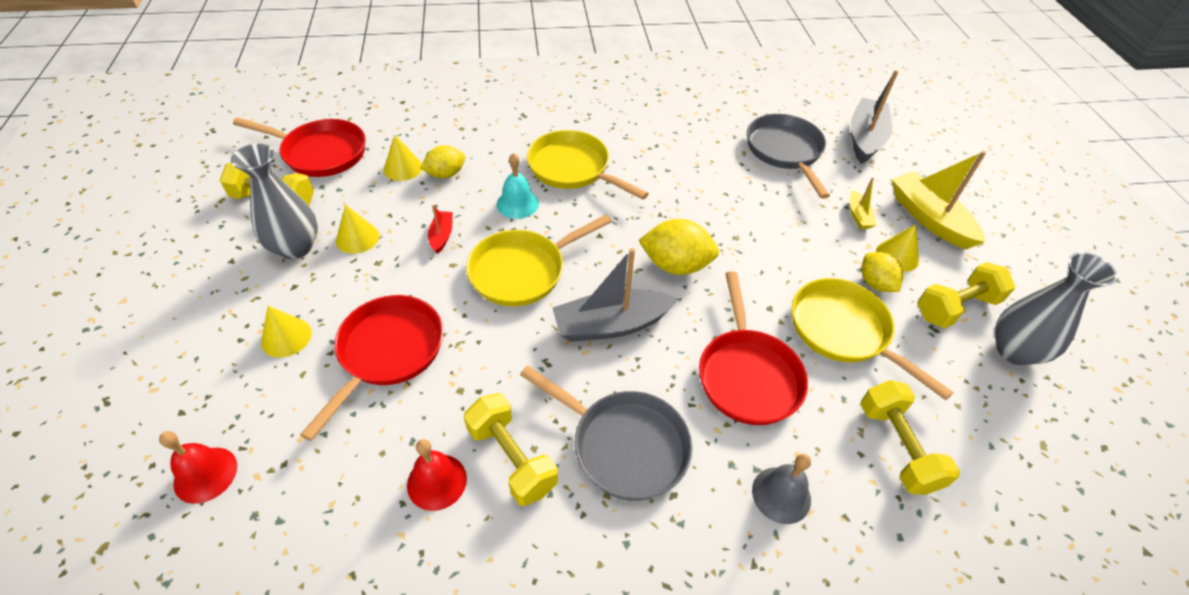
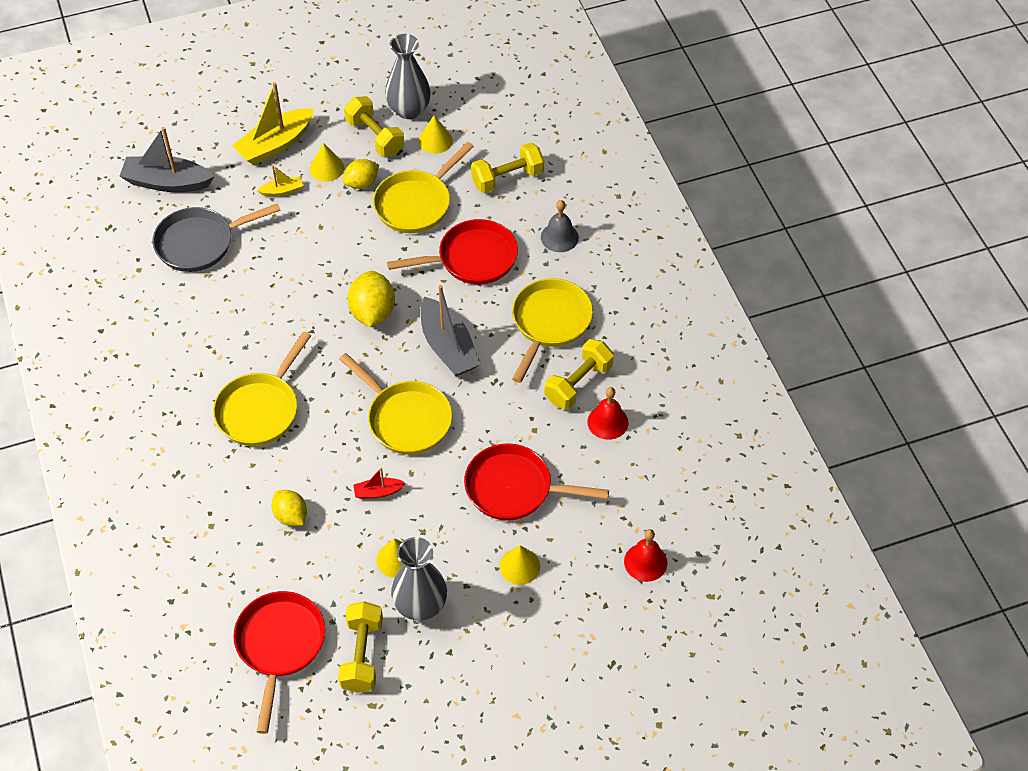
camera: 100 degrees left, 5 degrees up
(403, 168) = (289, 557): yellow cone -> yellow cone (435, 140)
(517, 204) = (321, 443): turquoise bell -> none
(624, 445) = (549, 323): grey pan -> yellow pan

